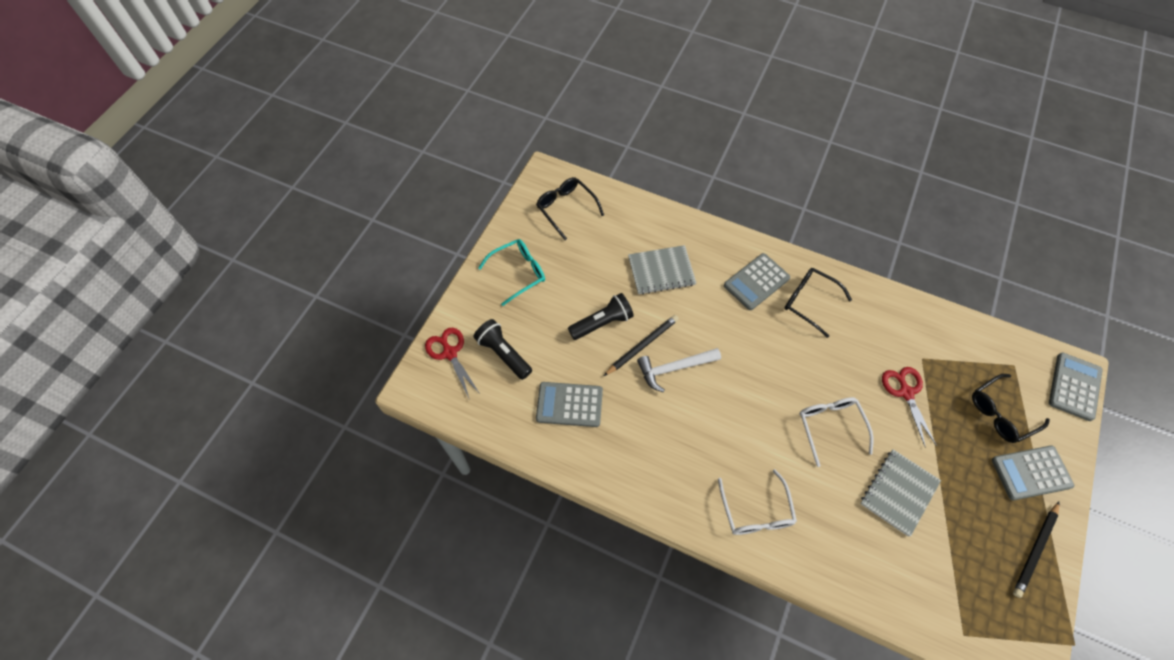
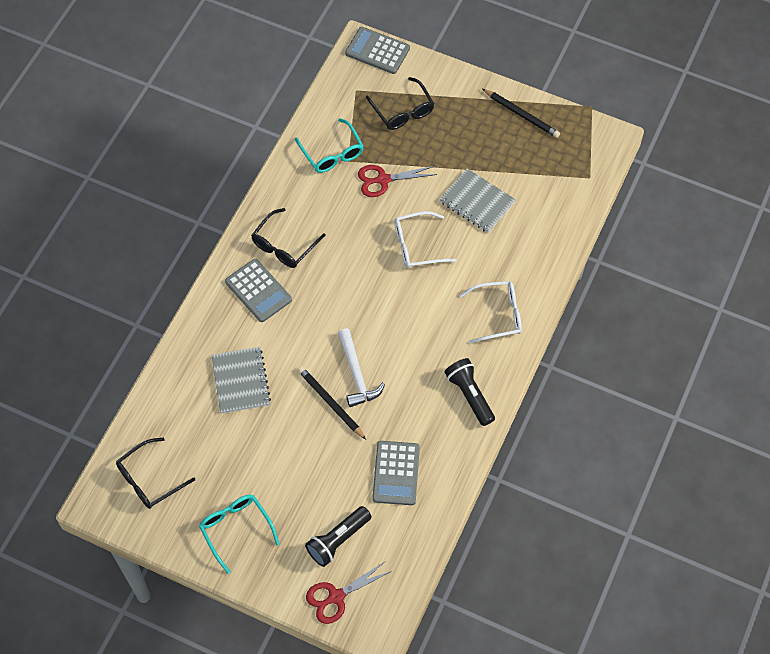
camera: 90 degrees left, 0 degrees up
(602, 323) = (303, 441): black flashlight -> black flashlight (469, 395)
(927, 343) = (332, 153): none -> turquoise glasses
(1031, 473) = (457, 102): grey calculator -> none

